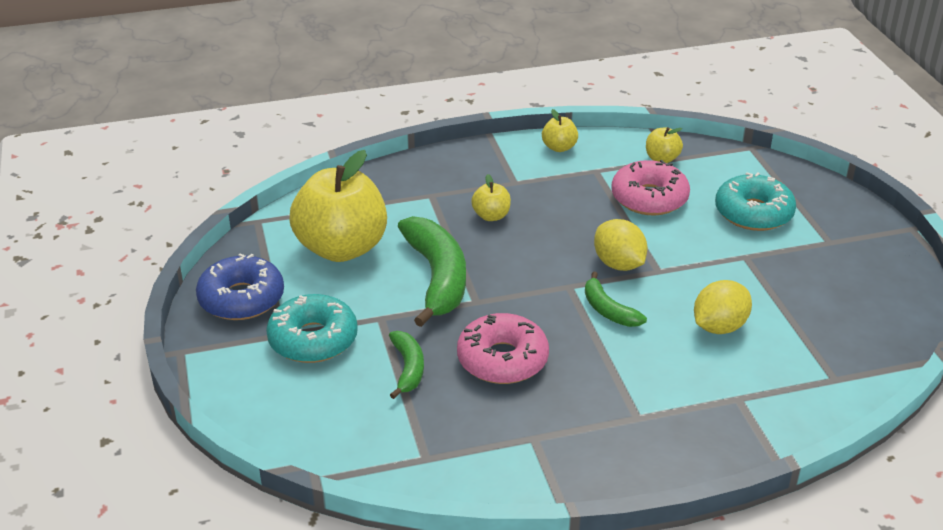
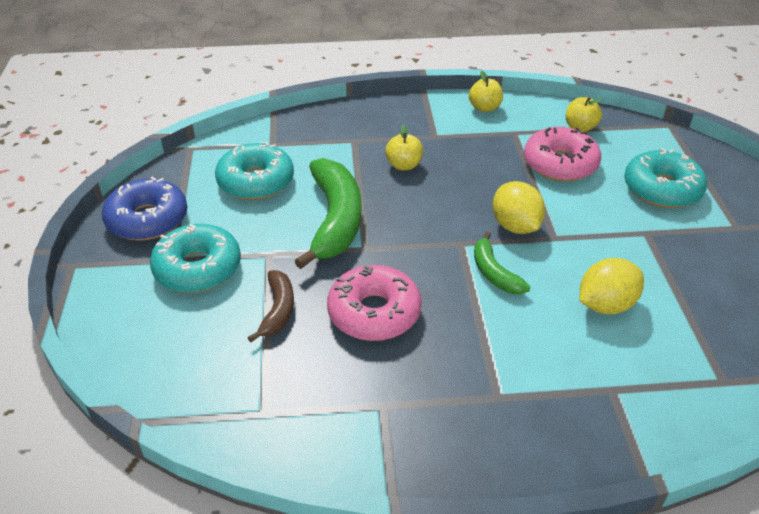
camera: 10 degrees right, 5 degrees up
(341, 248) = (256, 181): yellow apple -> turquoise donut
(408, 368) = (278, 310): green banana -> brown banana

